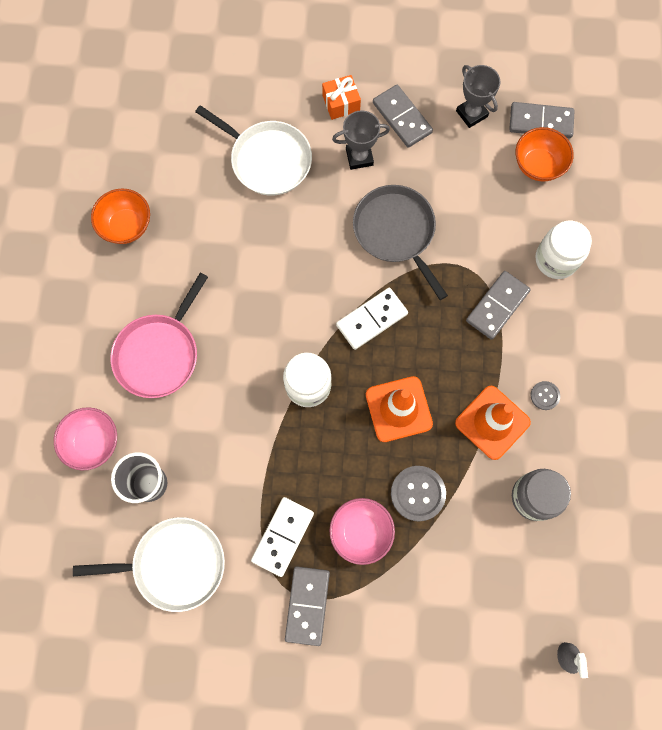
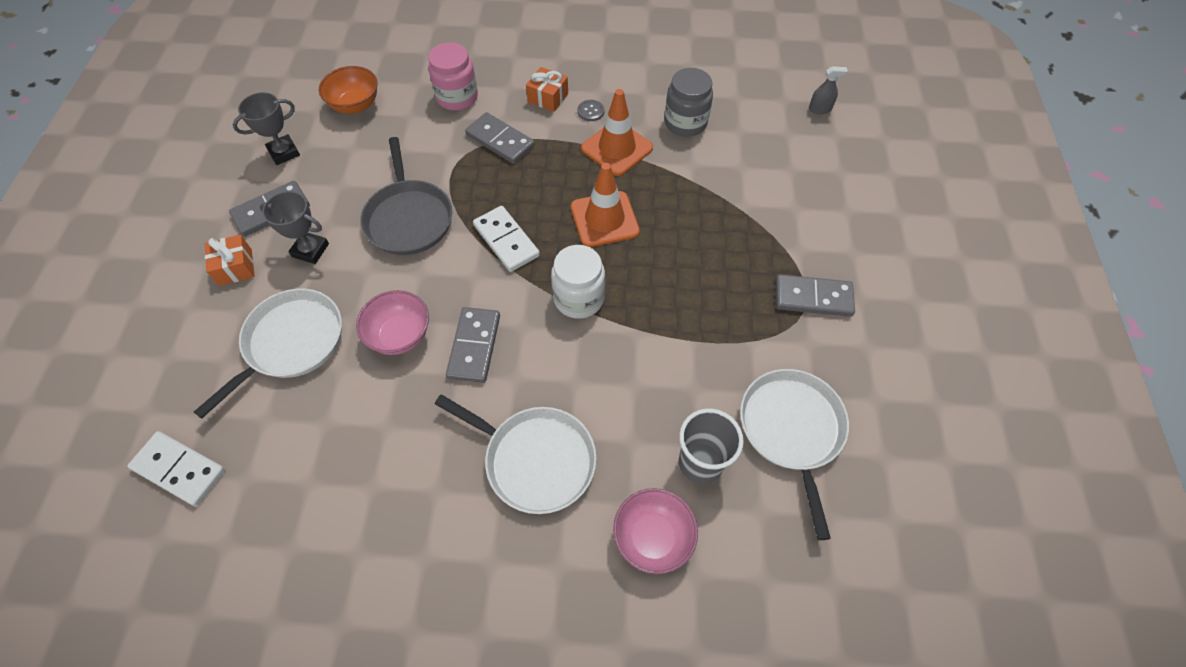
camera: 90 degrees left, 15 degrees down
(126, 226) = (350, 513): orange bowl -> none
(159, 353) = (535, 459): pink pan -> white pan
(282, 536) = (746, 321): white domino -> white domino (179, 470)
(359, 157) = (310, 250): grey trophy -> grey trophy turned 60 degrees counterclockwise
(361, 532) = (732, 252): pink bowl -> pink bowl (400, 335)
(396, 232) = (408, 218): grey pan -> grey pan turned 75 degrees counterclockwise
(418, 493) = (689, 205): grey button -> none
(540, 122) = (309, 101): grey domino -> grey domino (474, 346)
(556, 259) = (457, 97): white jar -> pink jar
(562, 351) = (548, 98): none -> orange gift

